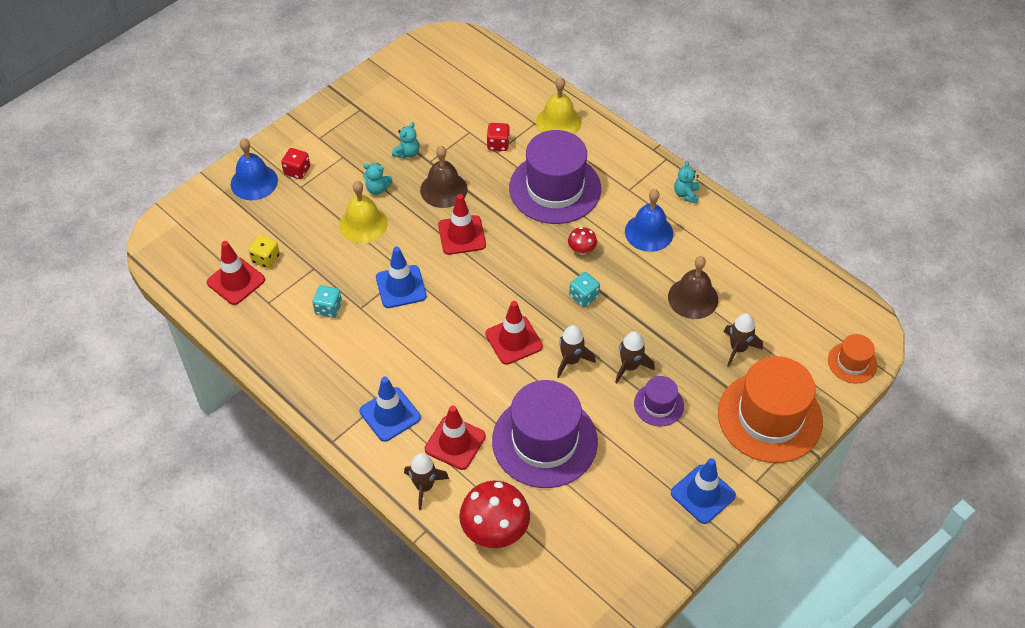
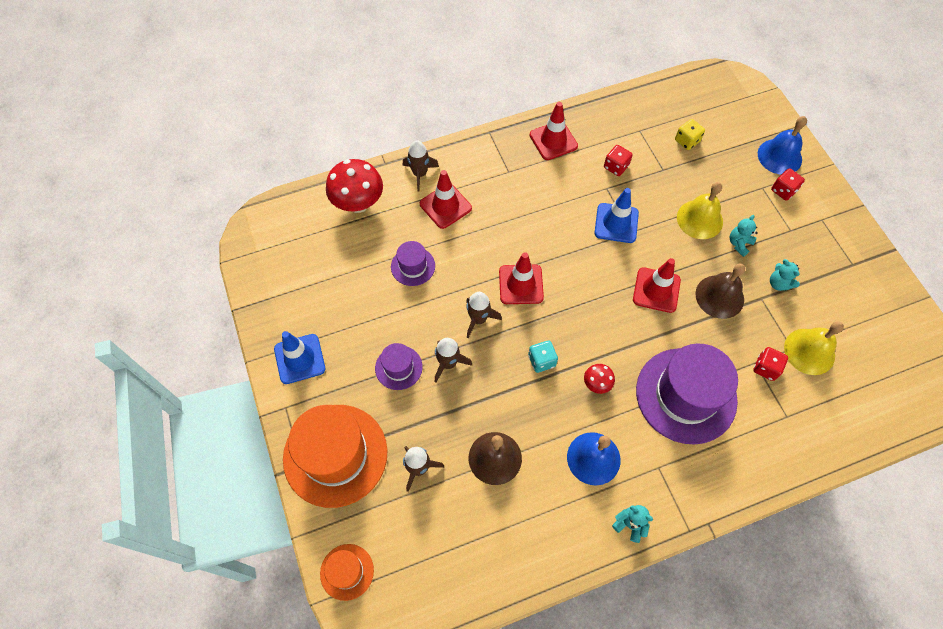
camera: 115 degrees right, 10 degrees up
(236, 281) = (670, 116): red traffic cone -> red traffic cone (553, 140)
(328, 308) = (616, 167): turquoise dice -> red dice
(390, 414) = (493, 174): blue traffic cone -> none
(544, 441) = (413, 266): purple hat -> purple hat, size x0.48
(558, 122) = (781, 441): yellow bell -> yellow bell (809, 351)

